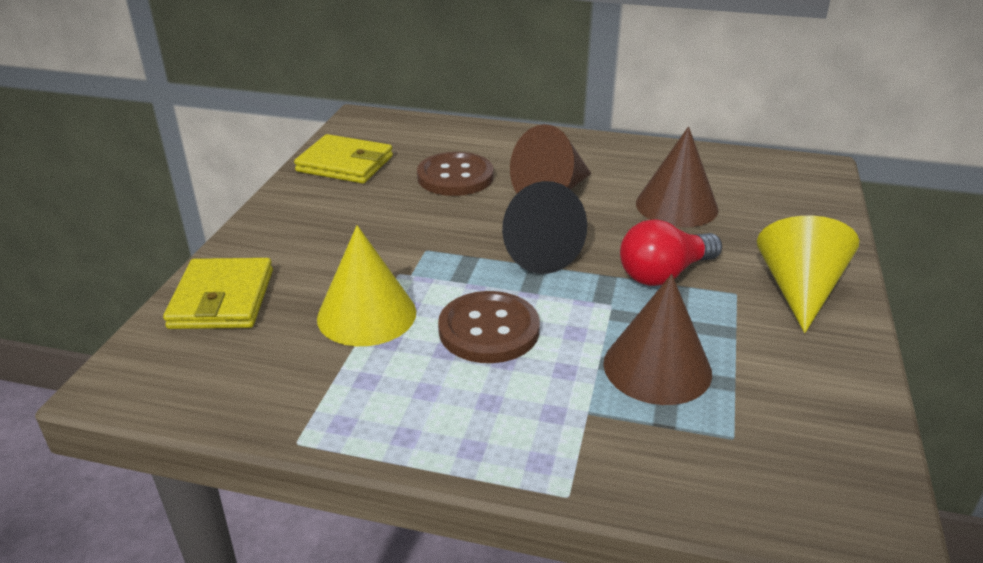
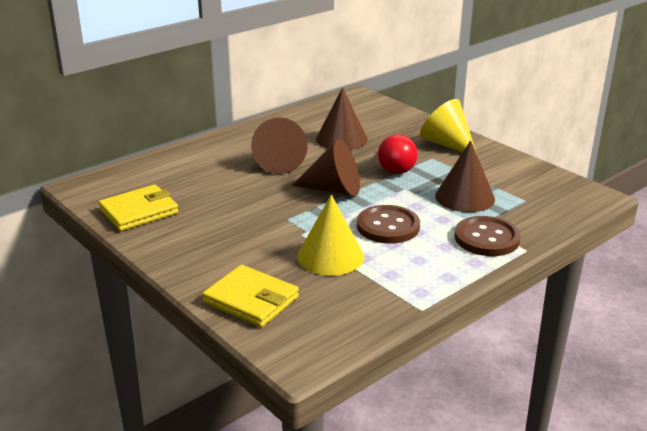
camera: 55 degrees left, 5 degrees down
(455, 177) = (217, 183): brown button -> brown button (486, 238)
(535, 252) = (334, 189): black cone -> brown cone

